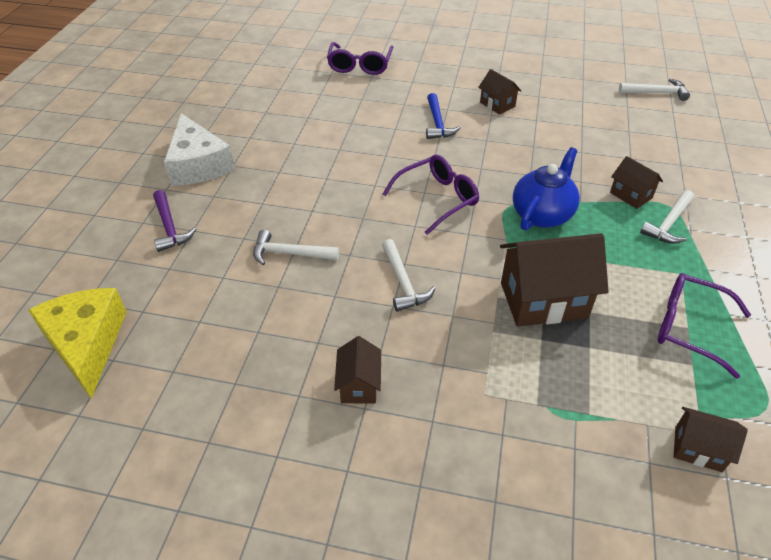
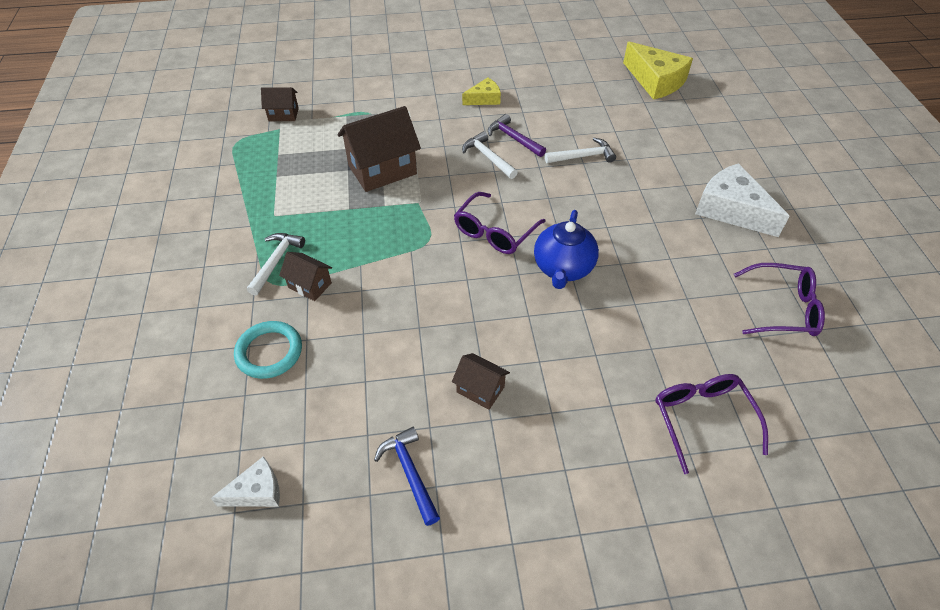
camera: 160 degrees right, 5 degrees up
(170, 227) = (689, 152): purple hammer -> purple hammer (513, 138)
(359, 385) = (484, 99): brown house -> yellow cheese
(437, 123) = (539, 331): blue hammer -> blue hammer (410, 472)
(542, 214) = (394, 241): blue teapot -> blue teapot (563, 268)
(656, 93) = (257, 491): white hammer -> white cheese
(662, 156) = (269, 352): none -> turquoise ring
(688, 327) = (275, 176): purple glasses -> purple glasses (783, 308)

